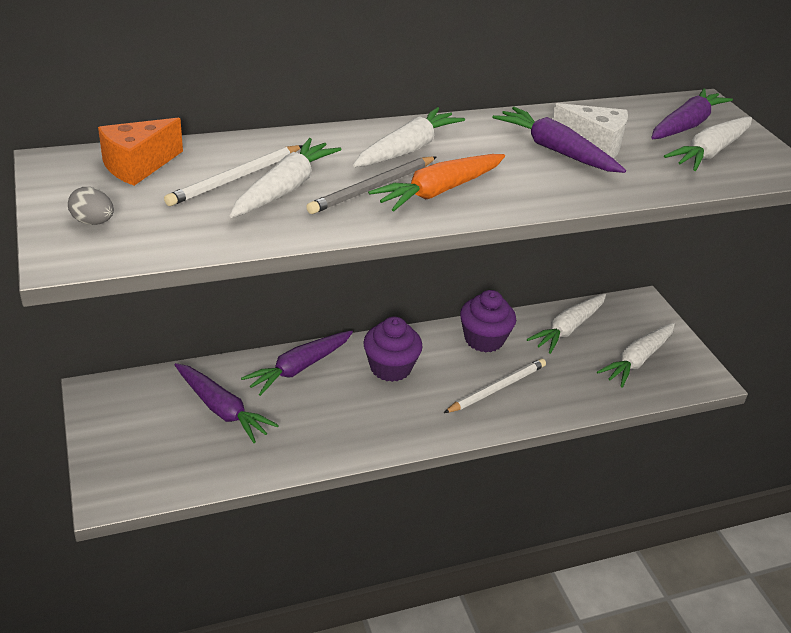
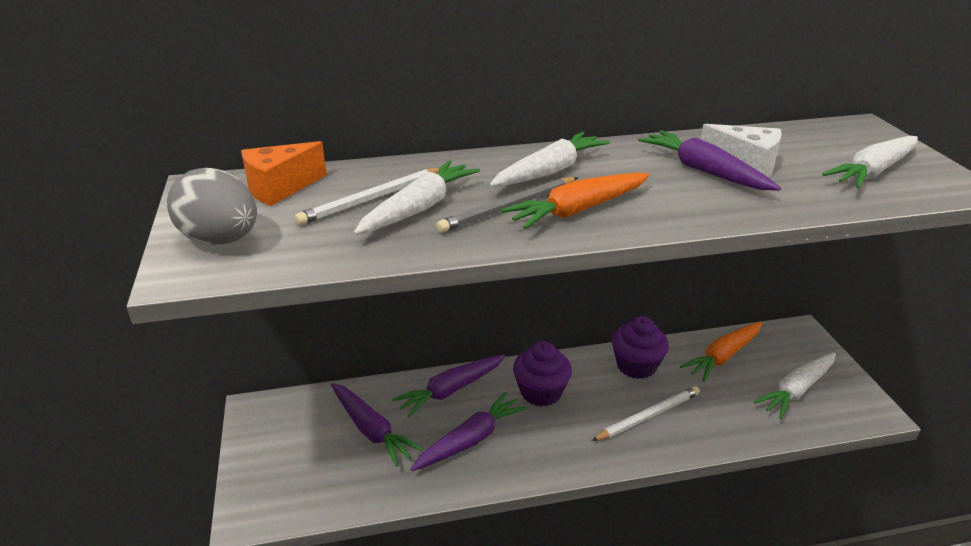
camera: 10 degrees right, 5 degrees down
(93, 222) = (221, 240): grey egg -> grey egg, size x1.98
(568, 329) = (723, 357): white carrot -> orange carrot
(686, 125) = (844, 147): purple carrot -> purple carrot (470, 440)

